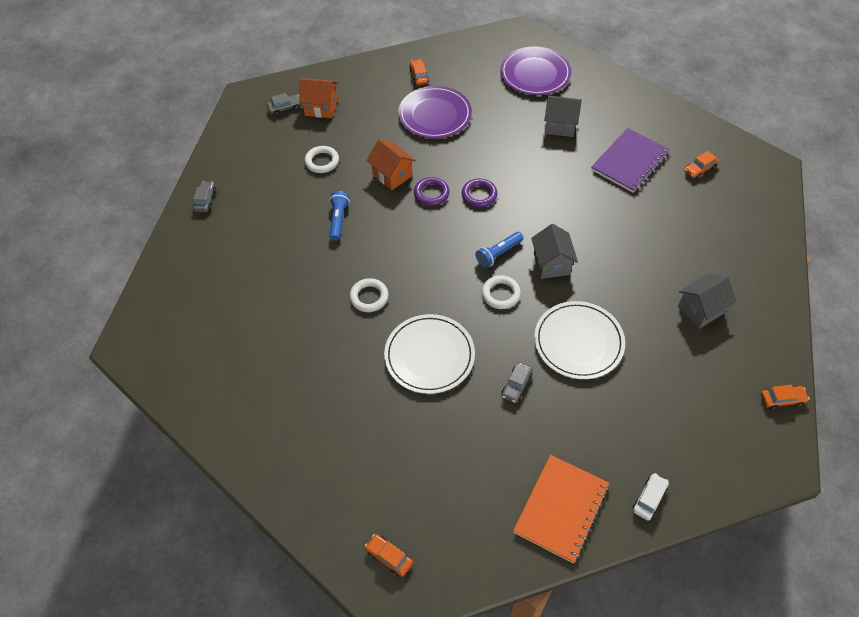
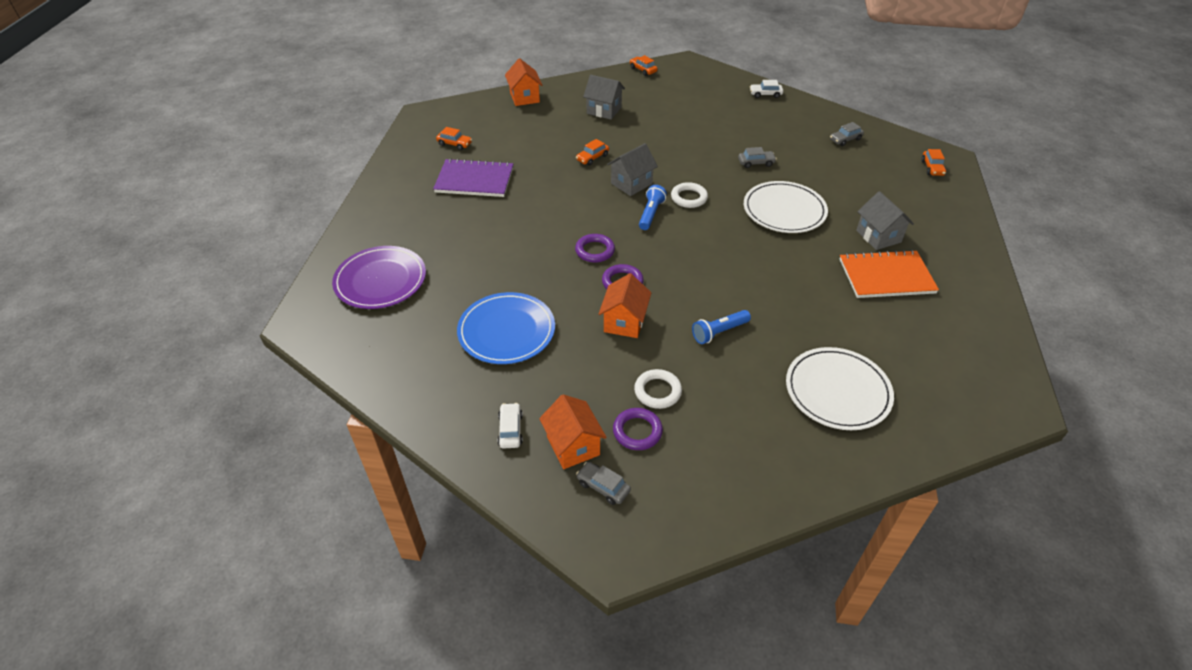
camera: 125 degrees left, 10 degrees down
(205, 200) = (813, 468): grey car -> grey car (845, 140)
(304, 138) = (637, 431): none -> purple ring
(356, 88) = (510, 430): none -> white car
(369, 297) = (775, 267): white ring -> none
(419, 76) = (447, 377): orange car -> orange car (592, 158)
(435, 115) = (506, 331): purple plate -> blue plate
(498, 254) = (651, 214): blue flashlight -> blue flashlight turned 90 degrees counterclockwise
(560, 126) = (456, 234): grey house -> grey house (878, 236)
(561, 509) = (813, 119): orange notebook -> orange notebook (886, 276)
(578, 342) = (689, 149): white plate -> white plate (837, 391)
(766, 255) = (524, 97): none -> orange house

